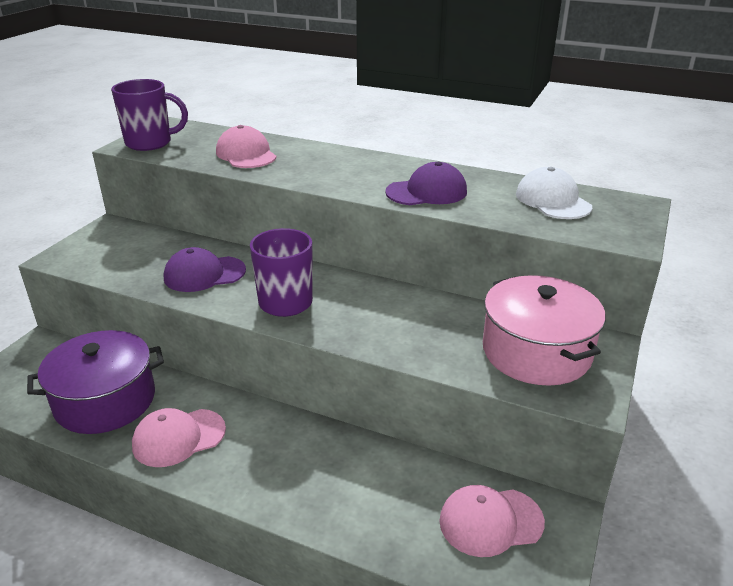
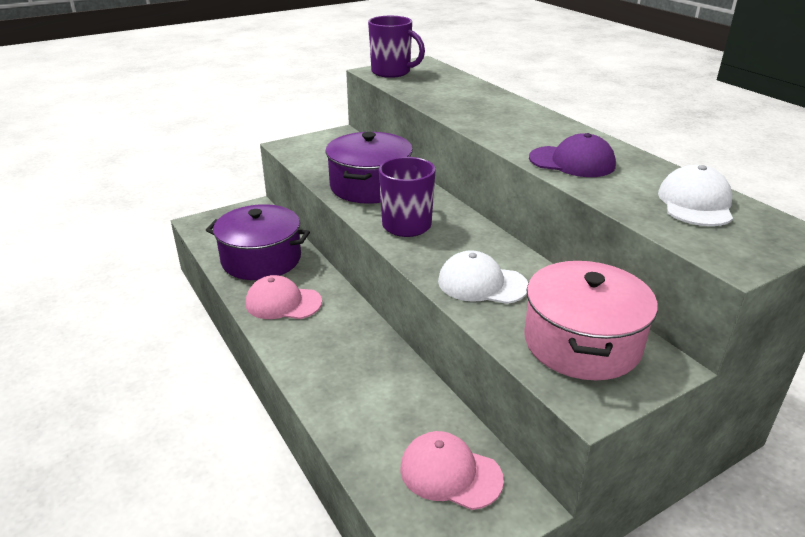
camera: 35 degrees right, 0 degrees up
(204, 274) = (370, 186): purple cap -> purple pot
(246, 154) = (453, 96): pink cap -> none
(410, 333) = (482, 284): none -> white cap

